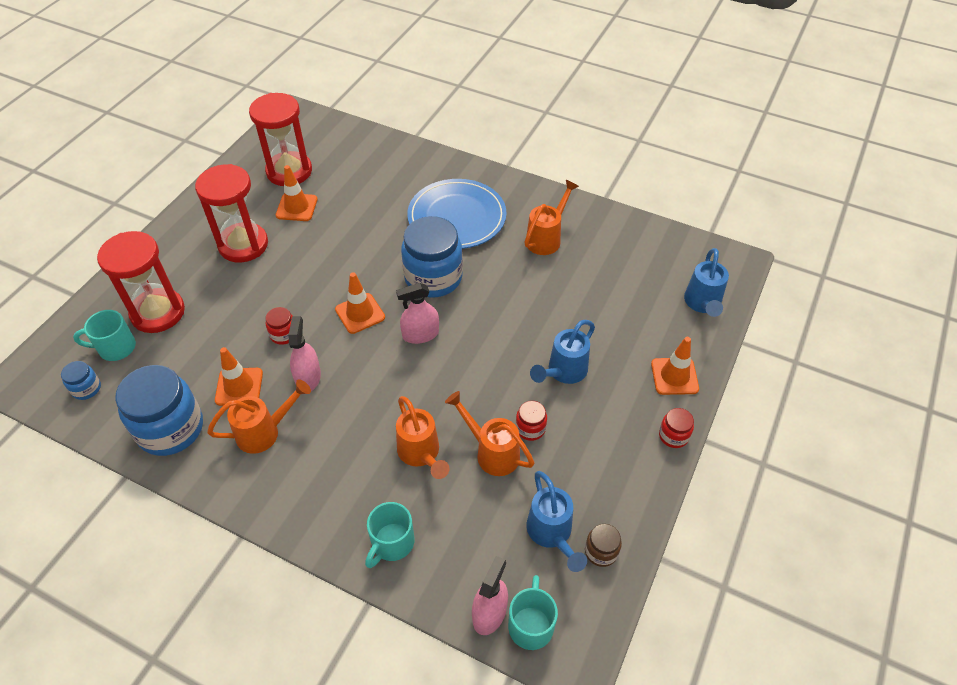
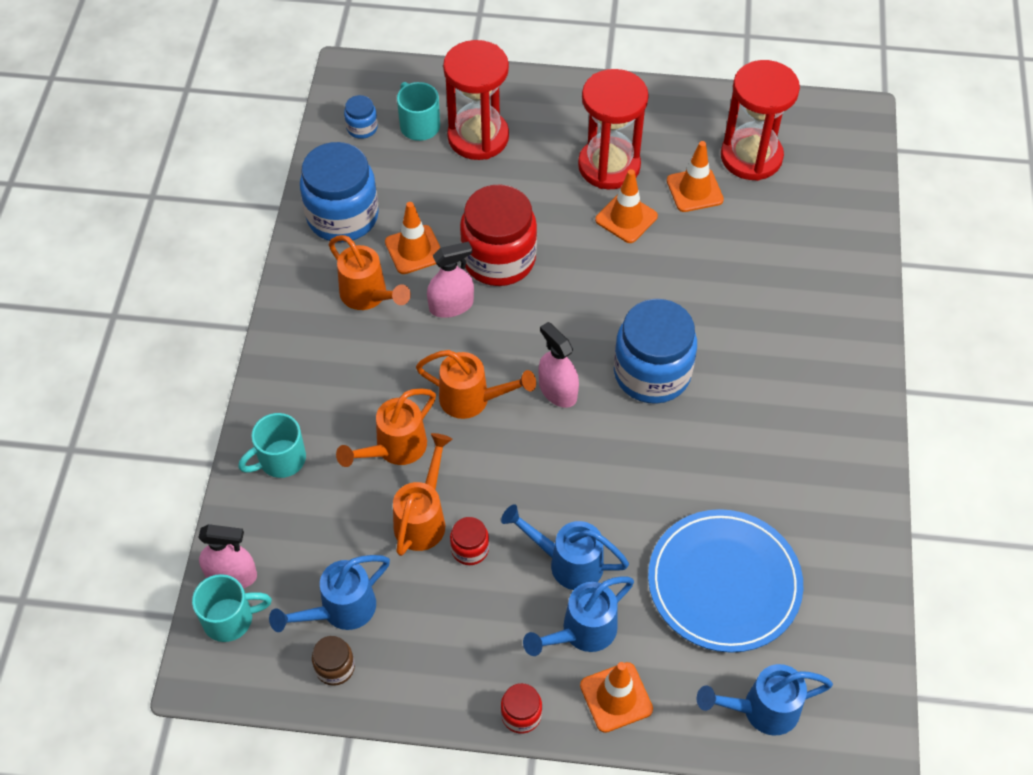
camera: 70 degrees right, 5 degrees up
(283, 334) = (499, 259): red jar -> red jar, size x2.21
(360, 313) = (561, 319): orange traffic cone -> orange traffic cone (626, 218)
(392, 543) = (280, 459): turquoise mug -> turquoise mug turned 45 degrees counterclockwise
(457, 217) = (769, 363): blue plate -> blue plate (724, 583)
(547, 238) = (787, 480): orange watering can -> orange watering can (473, 400)
(620, 381) = (581, 632): none -> blue watering can

